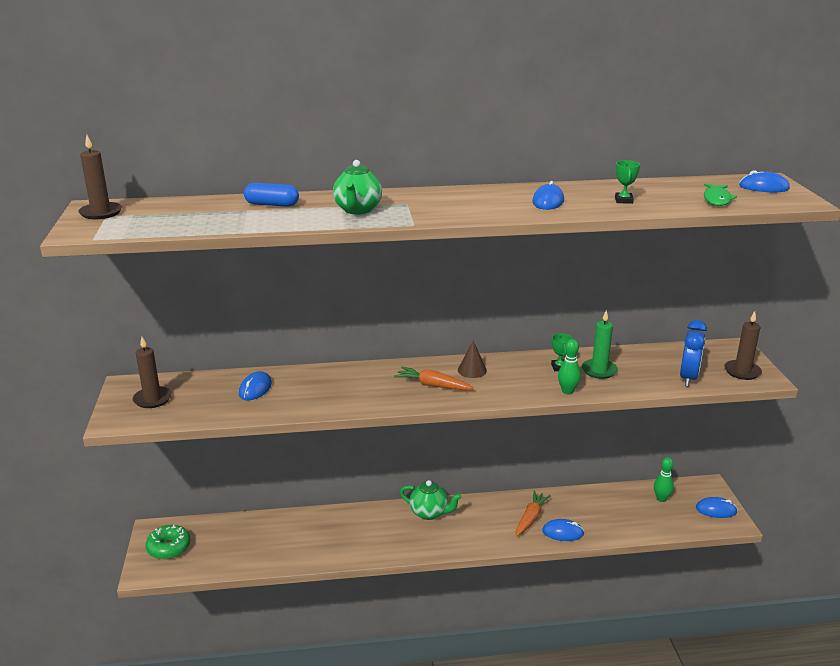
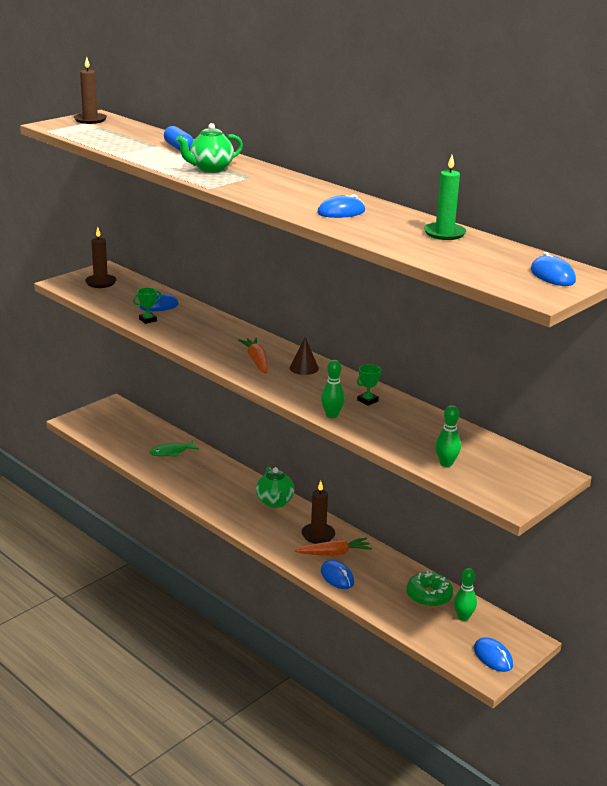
camera: 50 degrees right, 0 degrees up
(169, 547) = (104, 418): green donut -> green donut (429, 596)
(599, 370) = (390, 419): green candle -> green candle (444, 233)
(623, 200) = (396, 234): green trophy -> green trophy (148, 320)
(688, 378) = (446, 463): blue clock -> green bowling pin
(717, 199) = (471, 263): green fish -> green fish (171, 452)
(742, 371) = (505, 488): brown candle -> brown candle (318, 535)

